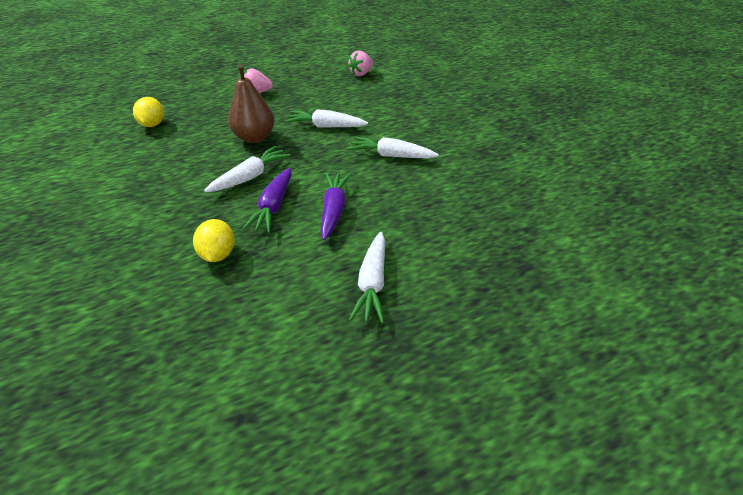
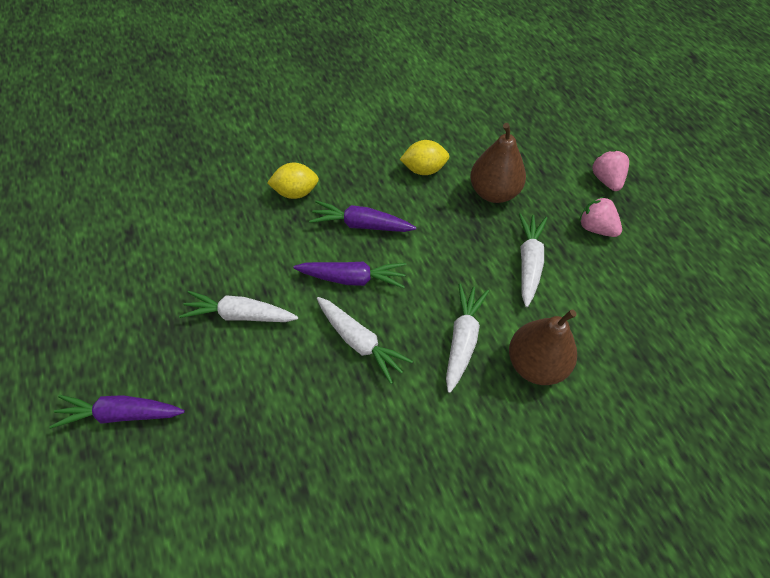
camera: 90 degrees right, 15 degrees up
(153, 124) = (512, 100): yellow lemon -> yellow lemon (424, 169)
(250, 177) = (414, 198): white carrot -> white carrot (360, 342)
(361, 73) = (704, 303): pink strawberry -> pink strawberry (596, 228)
(407, 128) = (536, 364): none -> brown pear
(497, 368) = (121, 414): none -> purple carrot

